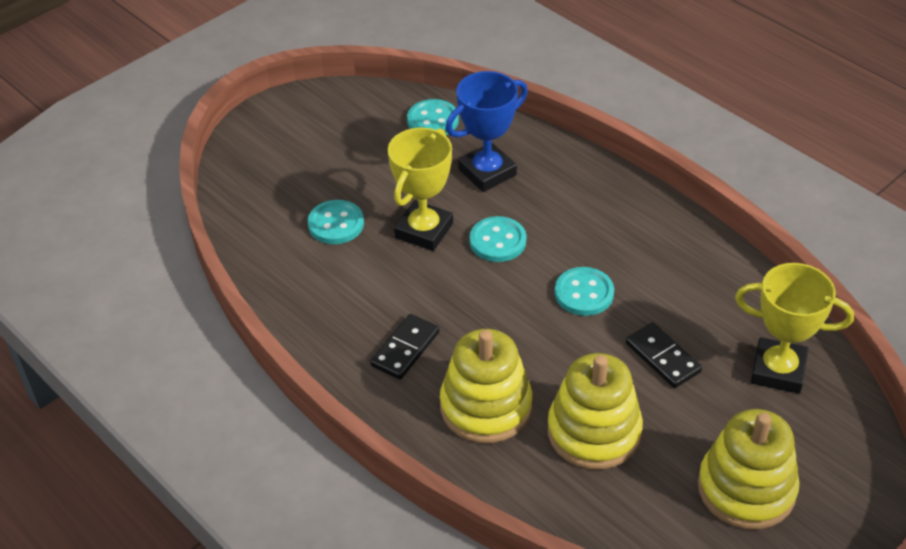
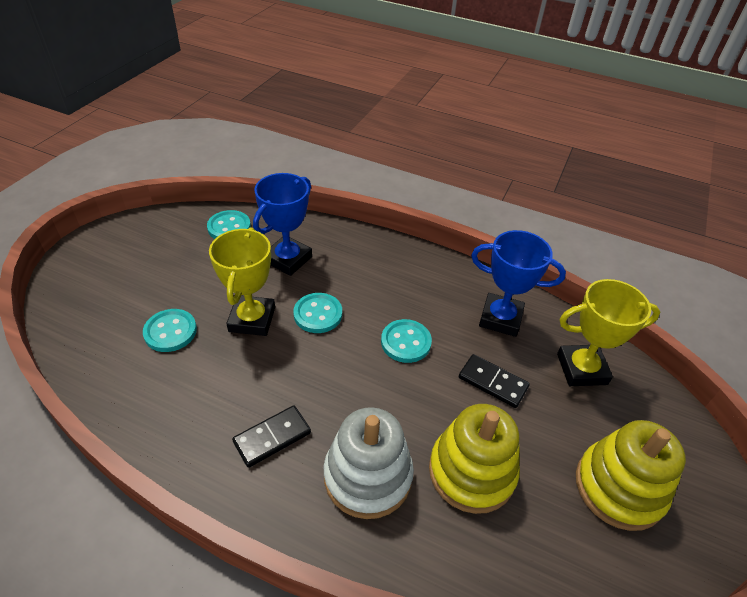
camera: 25 degrees left, 0 degrees up
(405, 349) = (272, 437): black domino -> black domino turned 45 degrees clockwise
(486, 407) = (367, 476): yellow stacking toy -> white stacking toy
(710, 294) = (500, 318): none -> blue trophy

